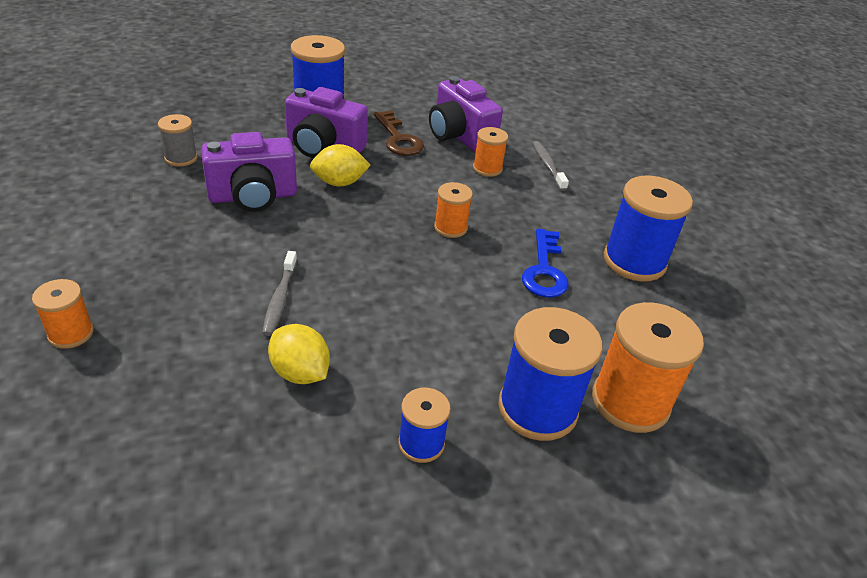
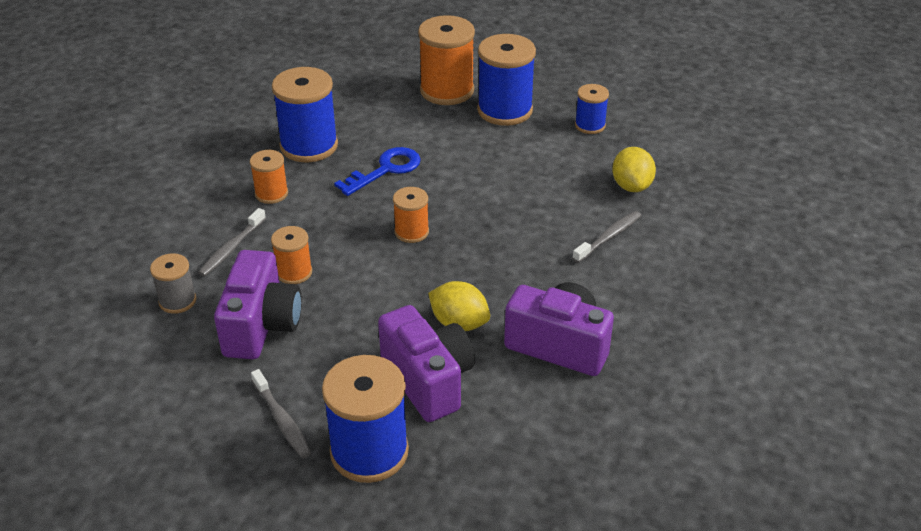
camera: 135 degrees left, 0 degrees up
(71, 333) = (781, 279): orange spool -> orange spool (271, 194)
(181, 158) = (602, 439): grey spool -> grey spool (177, 301)
(383, 105) = (282, 420): none -> grey toothbrush
(398, 139) = (332, 354): brown key -> none

